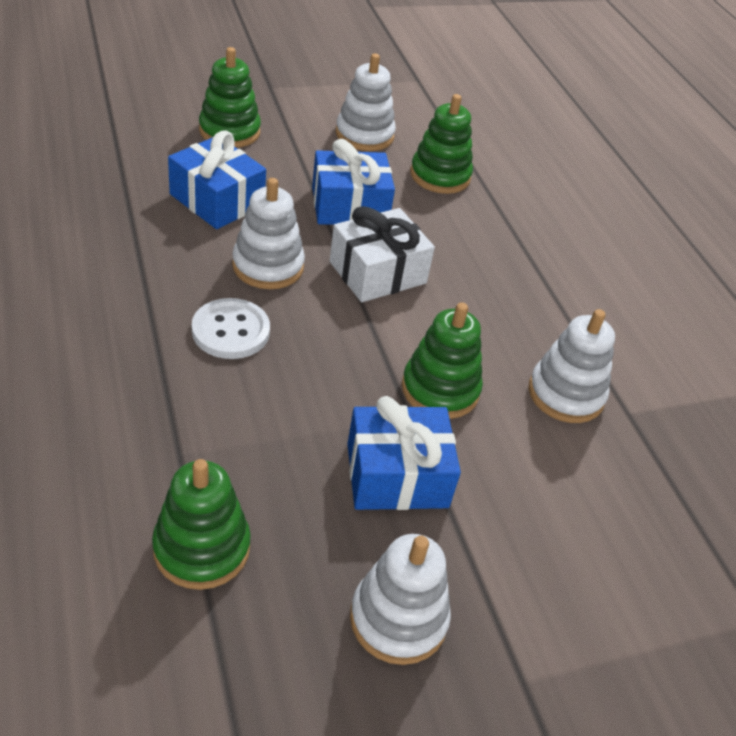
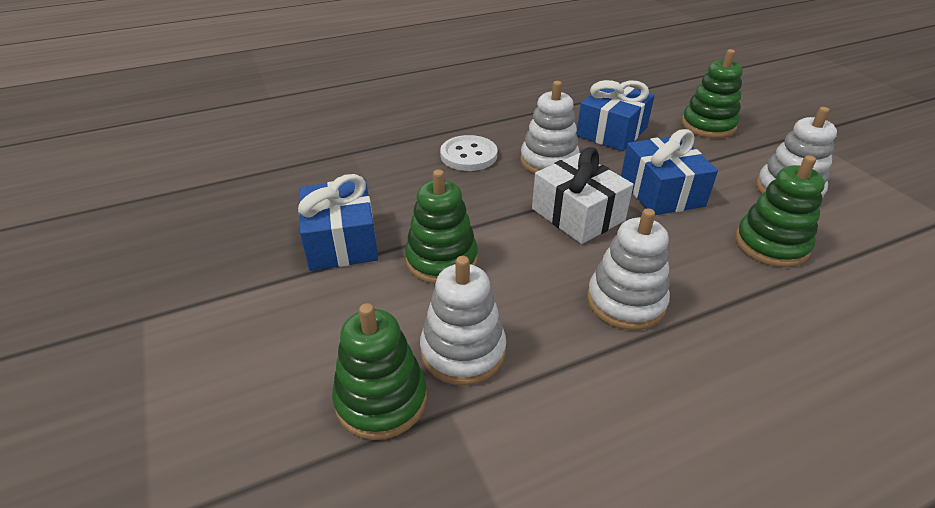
camera: 90 degrees right, 5 degrees down
(202, 548) = (278, 169): green stacking toy -> green stacking toy (381, 400)
(398, 619) = (212, 250): white stacking toy -> white stacking toy (625, 302)

